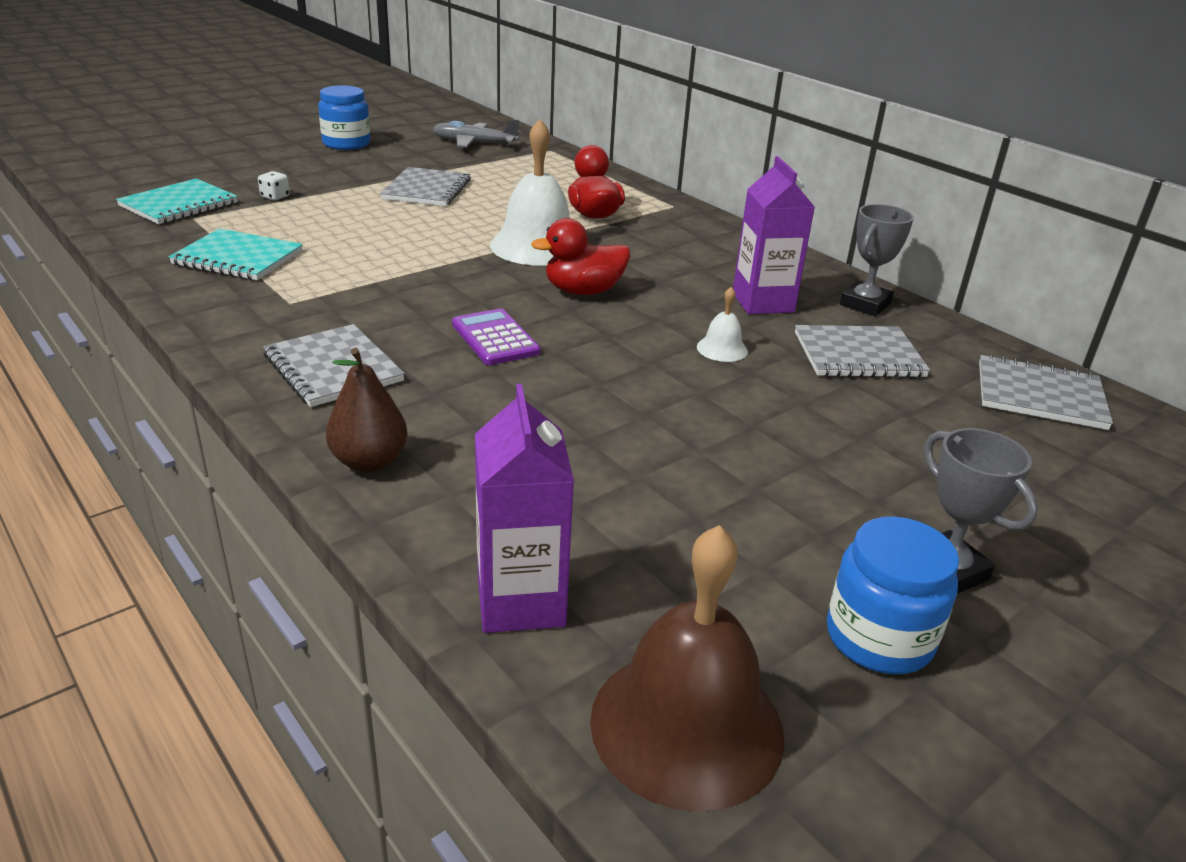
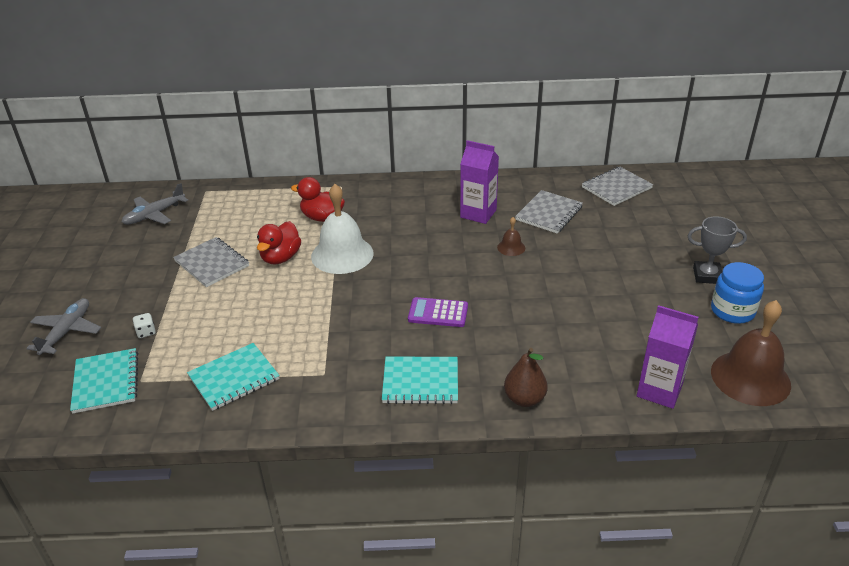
camera: 50 degrees left, 5 degrees up
(241, 167) = (66, 332): none -> grey plane
(333, 368) = (420, 382): grey notebook -> turquoise notebook
(346, 144) = (82, 268): blue jar -> none
(583, 291) = (413, 262): red duck -> red duck (281, 258)
(722, 349) = (511, 247): white bell -> brown bell
(865, 304) = (506, 186): grey trophy -> none

